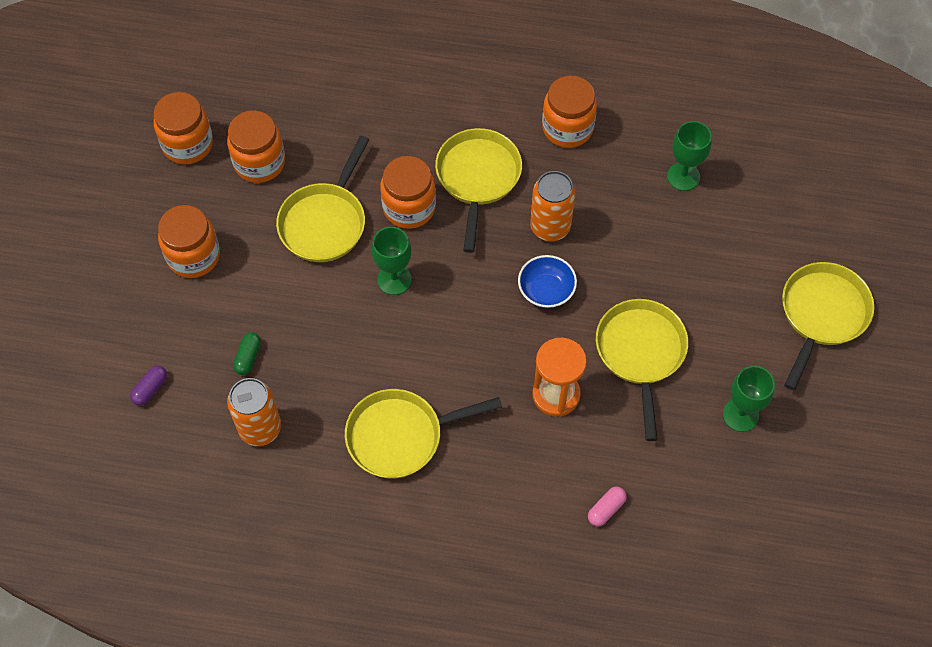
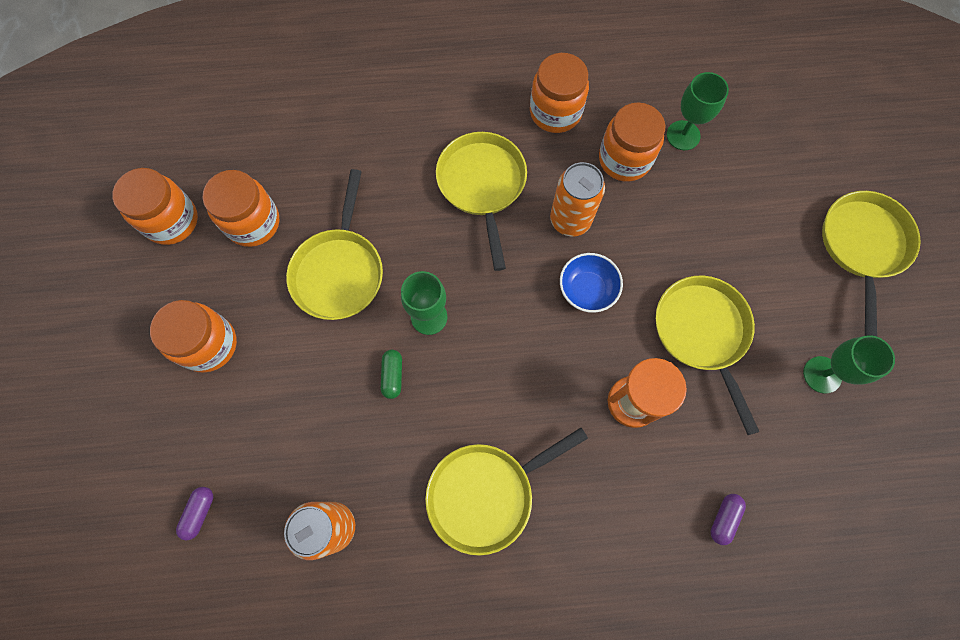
camera: 15 degrees left, 10 degrees up
(248, 357) = (298, 446): green capsule -> green capsule (392, 376)
(409, 207) = (422, 234): orange jar -> orange jar (624, 159)
(606, 509) = (724, 518): pink capsule -> purple capsule

